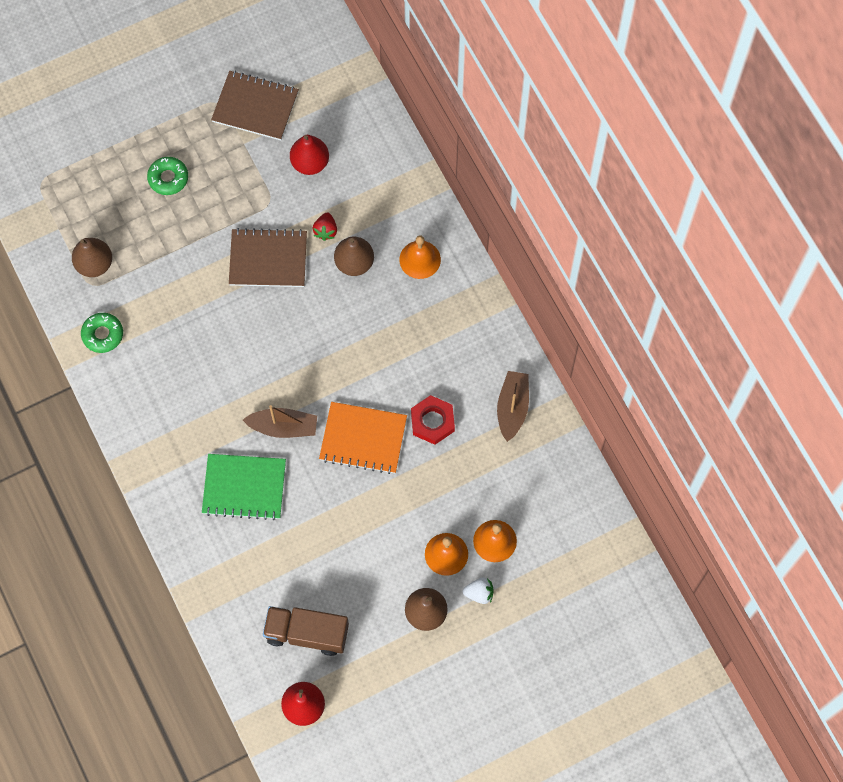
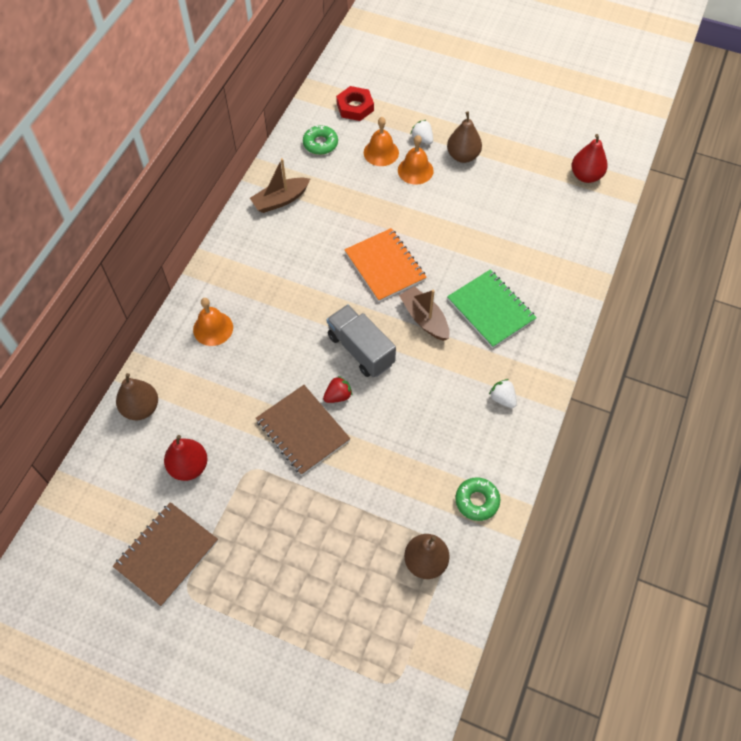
camera: 130 degrees left, 10 degrees down
(161, 424) = (502, 398): none -> white strawberry
(168, 178) = (295, 569): green donut -> green donut (320, 144)
(255, 107) = (166, 554): brown notebook -> brown notebook turned 60 degrees clockwise
(300, 354) = (361, 350): none -> grey truck
(307, 633) = (543, 205): brown truck -> none
(325, 231) = (242, 409): red strawberry -> red strawberry (338, 396)
(354, 263) = (253, 369): brown pear -> brown pear (141, 408)
(432, 421) = (333, 236): red nut -> red nut (355, 107)

